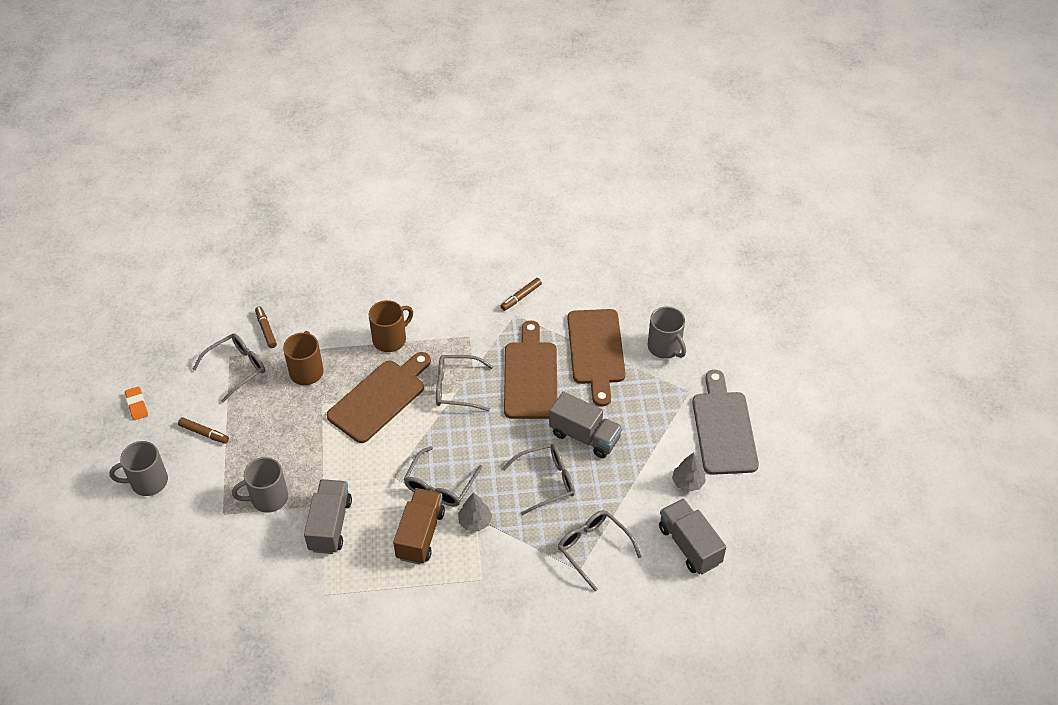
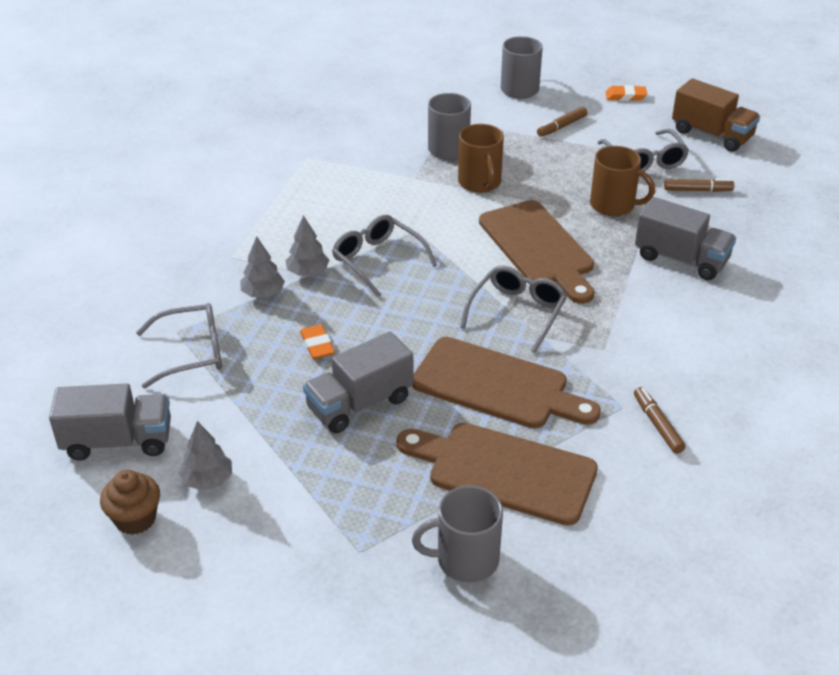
camera: 115 degrees right, 10 degrees down
(330, 525) = (385, 177): grey truck -> grey truck (681, 259)
(390, 339) = (633, 279): brown mug -> brown mug (480, 182)
(420, 535) = (323, 230): brown truck -> brown truck (711, 134)
(512, 537) = (263, 293): none -> grey tree
(546, 481) = (317, 345): grey glasses -> orange eraser
(723, 428) = (264, 564): grey cutting board -> none
(735, 502) = (135, 519): none -> brown cupcake

